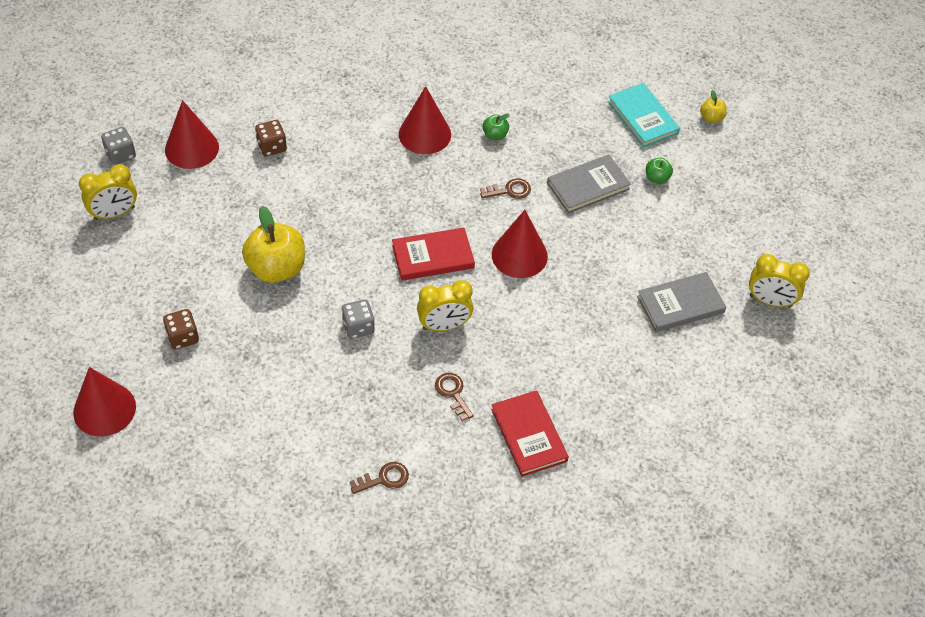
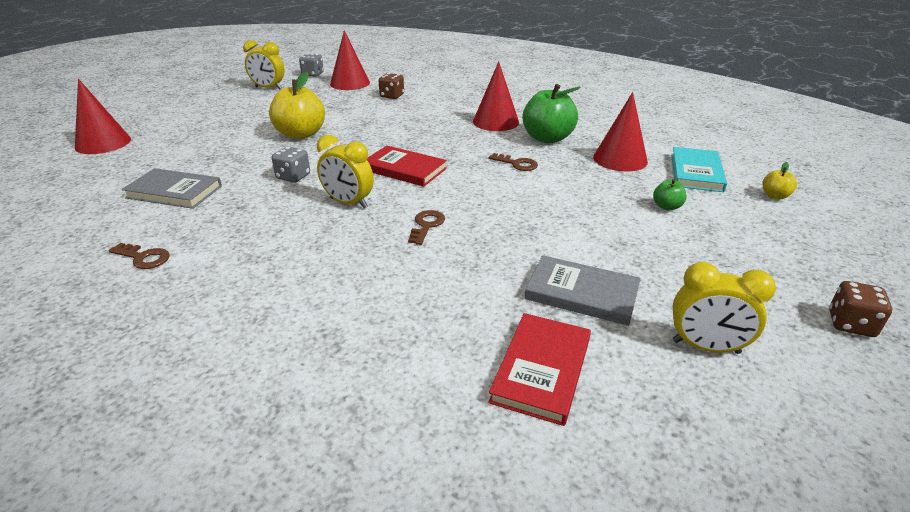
camera: 45 degrees right, 20 degrees down
(183, 337) = (198, 136): brown dice -> brown dice (850, 324)
(453, 393) = (284, 240): brown key -> brown key (426, 225)
(495, 135) = (547, 138): green apple -> green apple, size x2.15
(519, 255) = (470, 195): red cone -> red cone (620, 159)
(529, 435) = (288, 300): red book -> red book (541, 370)
(588, 186) = (589, 186): grey book -> grey book (174, 192)
(770, 301) = (705, 347): yellow clock -> yellow clock turned 45 degrees counterclockwise

